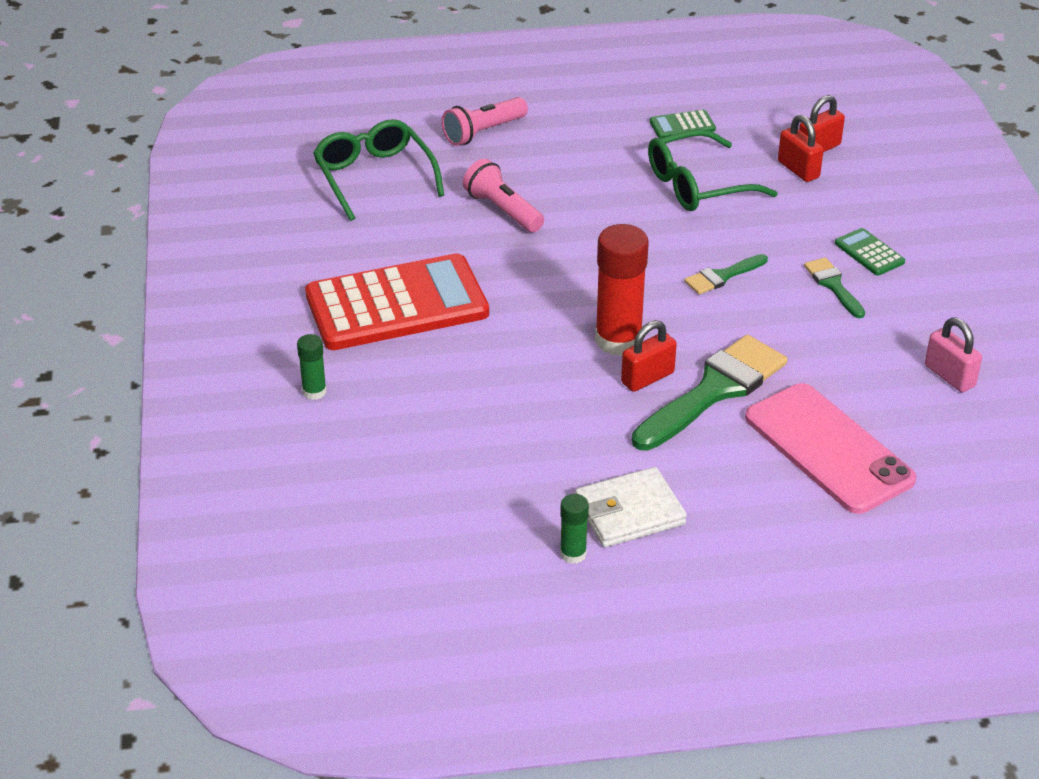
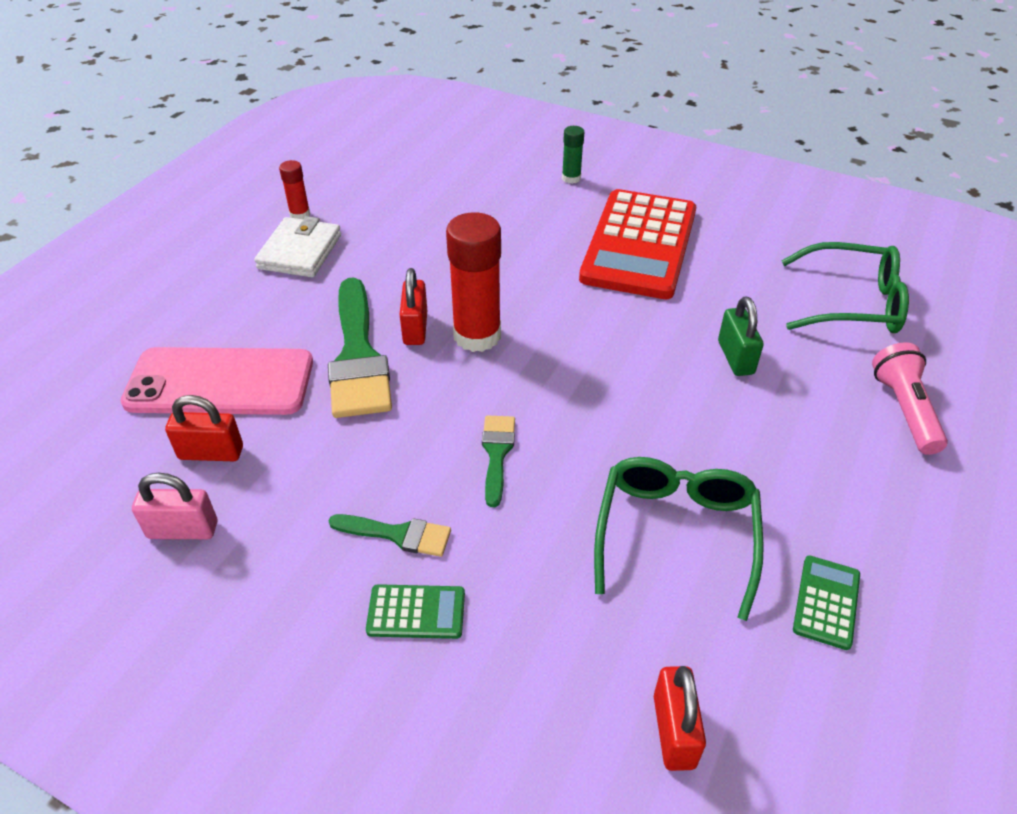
camera: 125 degrees right, 5 degrees up
(503, 210) = (735, 357): pink flashlight -> green padlock
(573, 554) = (300, 214): green glue stick -> red glue stick
(798, 169) = (639, 665): red padlock -> red padlock (211, 453)

